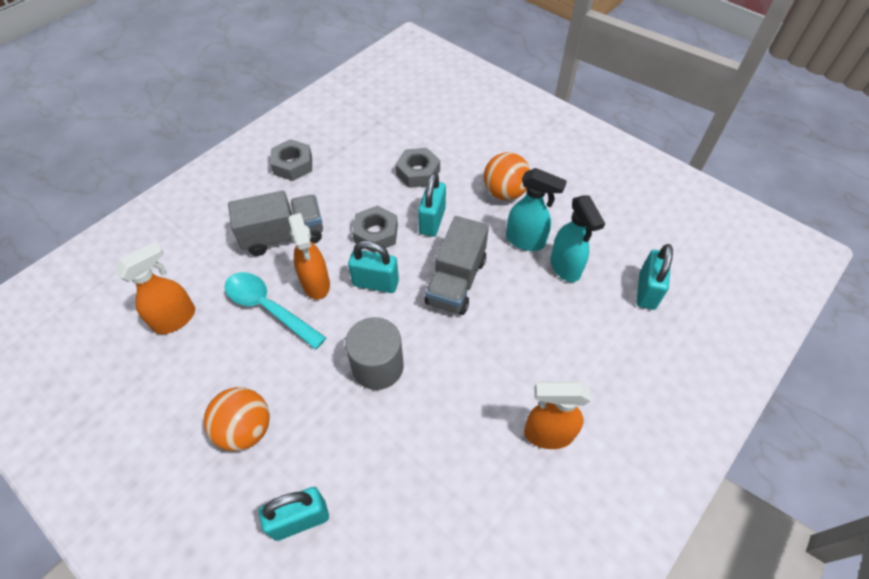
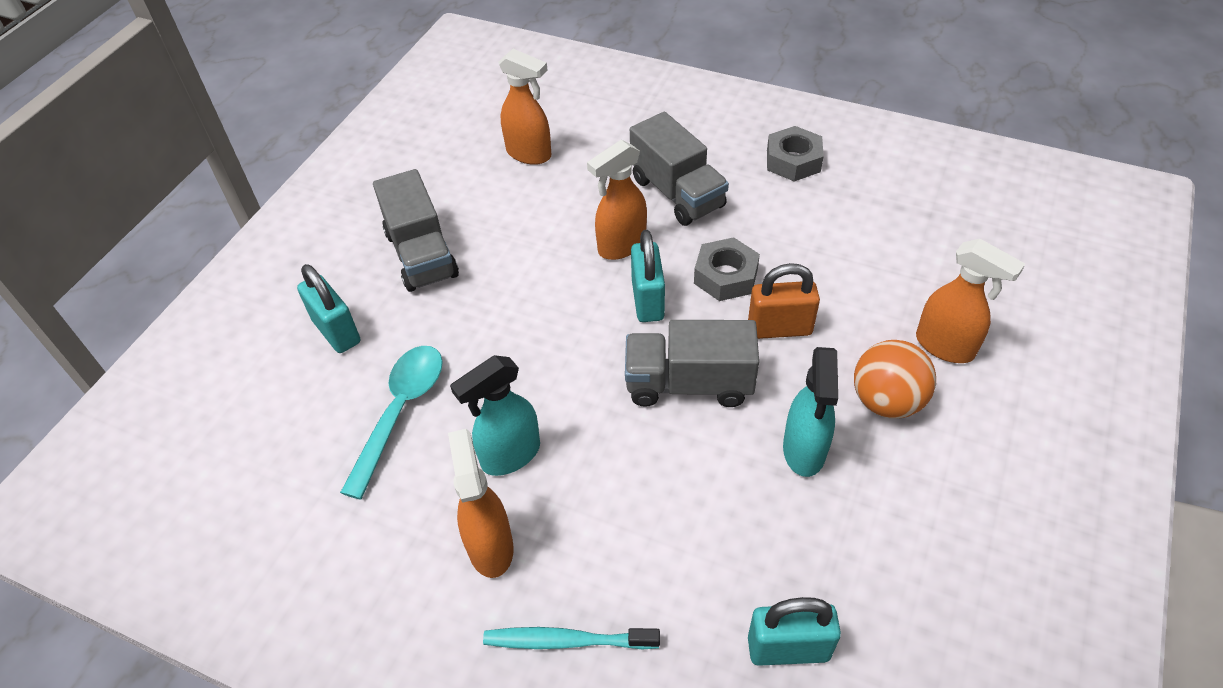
camera: 75 degrees right, 5 degrees down
(245, 429) = (421, 254): orange ball -> grey truck
(269, 308) = (571, 218): turquoise spoon -> turquoise spoon (400, 412)
(378, 366) = (530, 339): grey cylinder -> none
(418, 172) = (861, 287): grey nut -> none
(432, 221) = (779, 328): turquoise padlock -> orange padlock
(477, 154) = (945, 346): none -> orange spray bottle
(565, 267) = (779, 516): turquoise spray bottle -> turquoise spray bottle (510, 455)
(624, 402) = (567, 641): none -> turquoise toothbrush

